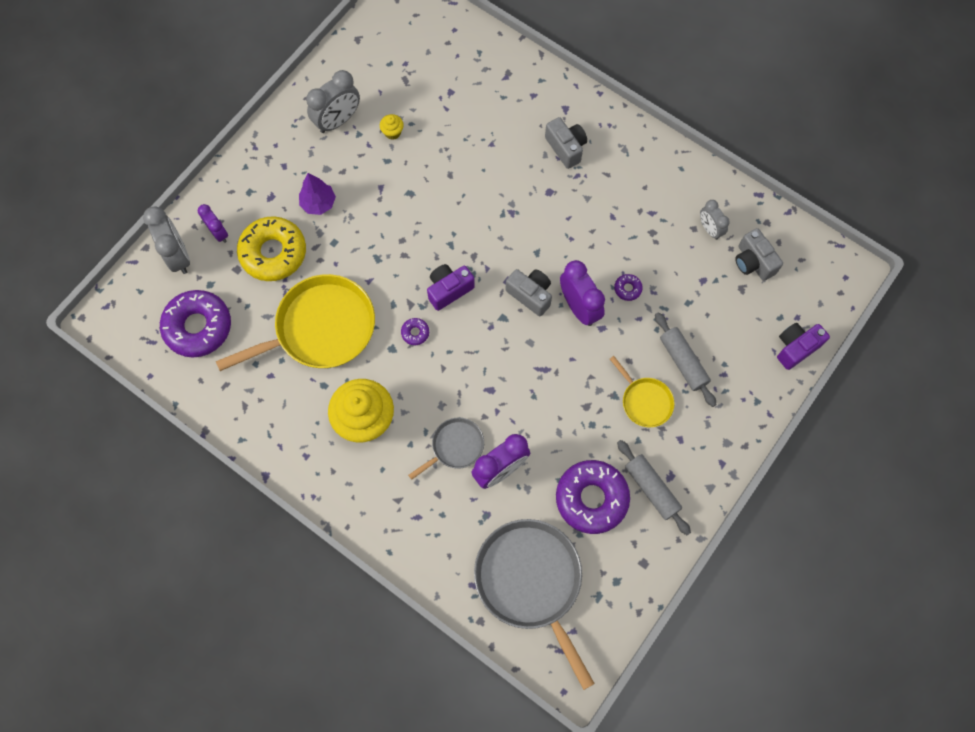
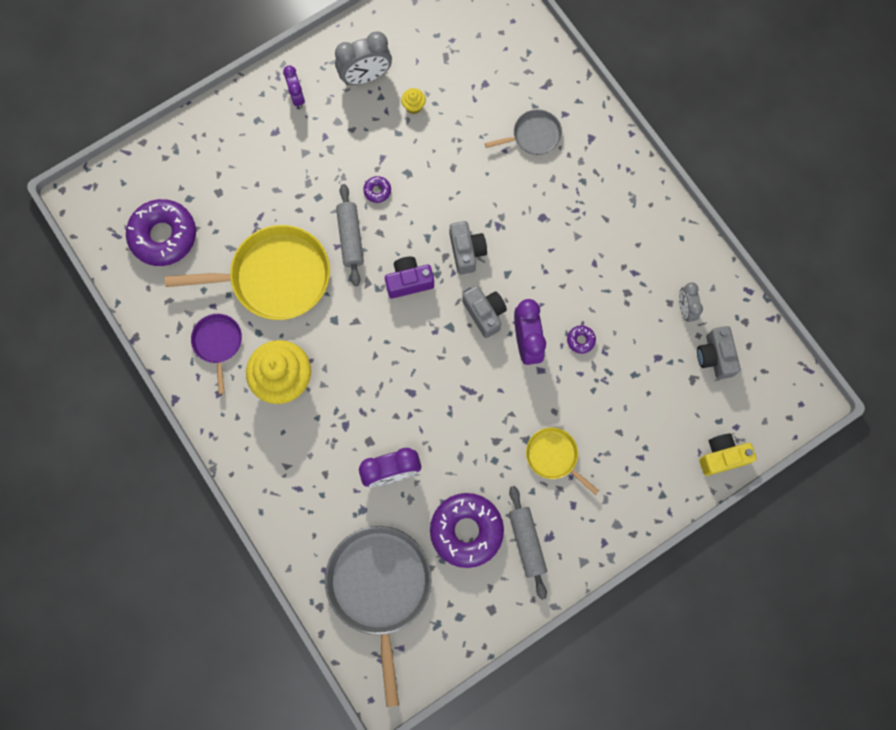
camera: 20 degrees right, 5 degrees up
(178, 256) = (169, 160): grey clock -> none
(218, 233) = (214, 151): purple clock -> purple clock (297, 97)
(273, 253) = (258, 188): yellow donut -> none
(288, 408) = (218, 343): none -> purple pan
(318, 203) = (317, 153): purple tree -> none
(415, 333) = (361, 312): purple donut -> purple donut (377, 191)
(455, 446) = (358, 435): grey pan -> grey pan (534, 135)
(566, 148) = (576, 178): grey camera -> grey camera (466, 251)
(645, 401) = (554, 456): yellow pan -> yellow pan turned 150 degrees clockwise
(683, 362) = (606, 431): grey rolling pin -> grey rolling pin (350, 238)
(795, 348) = (722, 456): purple camera -> yellow camera

